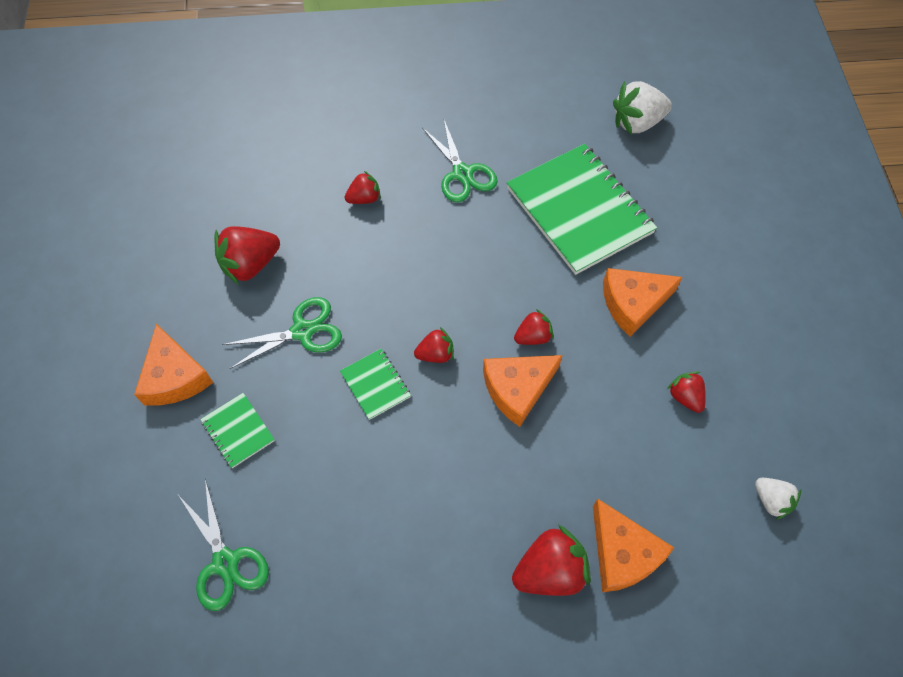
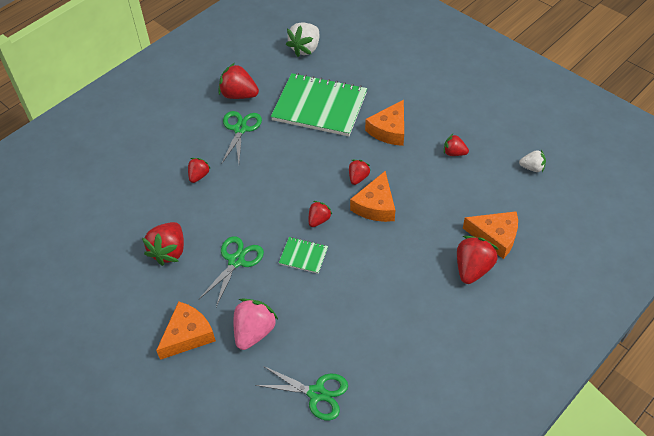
camera: 40 degrees left, 10 degrees down
(174, 377) = (187, 335): orange cheese -> orange cheese turned 75 degrees counterclockwise
(238, 431) = (254, 332): green notebook -> pink strawberry
(462, 174) = (240, 129): green scissors -> green scissors turned 105 degrees counterclockwise
(502, 130) = (239, 95): none -> red strawberry

